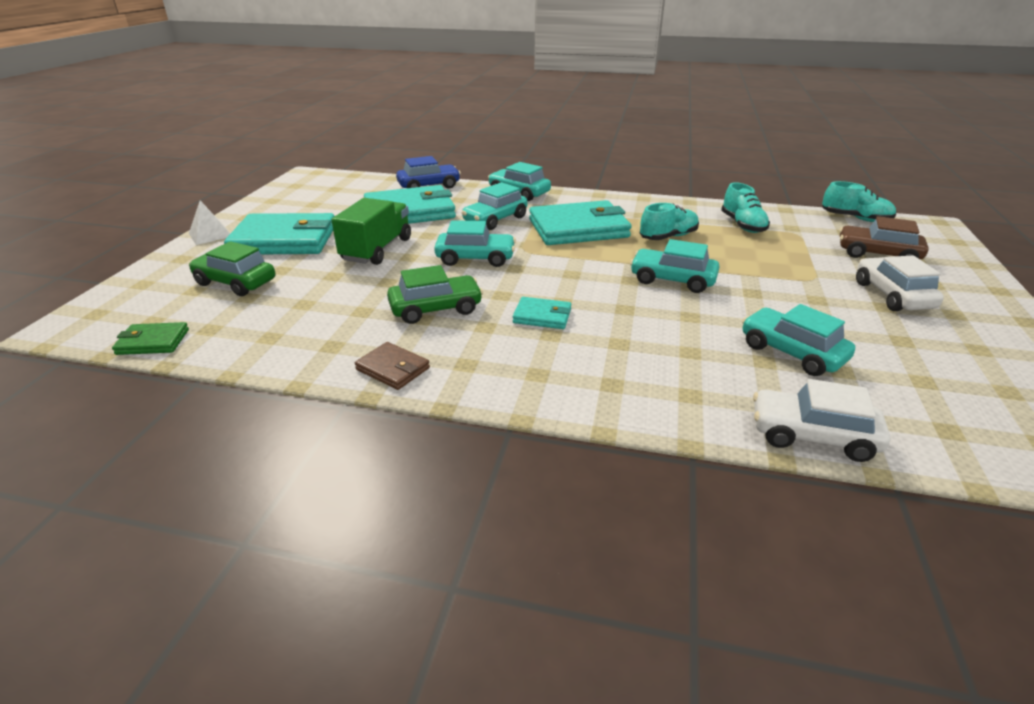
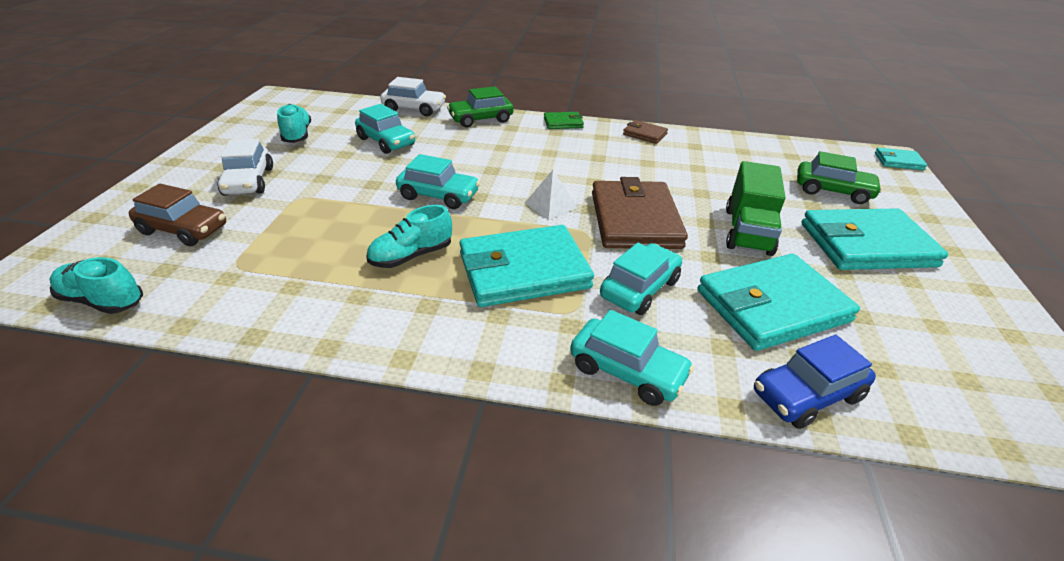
camera: 175 degrees right, 5 degrees up
(153, 342) = (814, 148): green wallet -> green wallet (563, 123)
(210, 235) = (964, 253): white pyramid -> white pyramid (550, 205)
(436, 309) = (642, 169): green car -> green car (481, 119)
(475, 258) = (635, 220): turquoise car -> brown wallet
(542, 316) = (557, 164): turquoise wallet -> turquoise wallet (898, 161)
(742, 225) = (293, 282): turquoise shoe -> turquoise shoe (297, 135)

